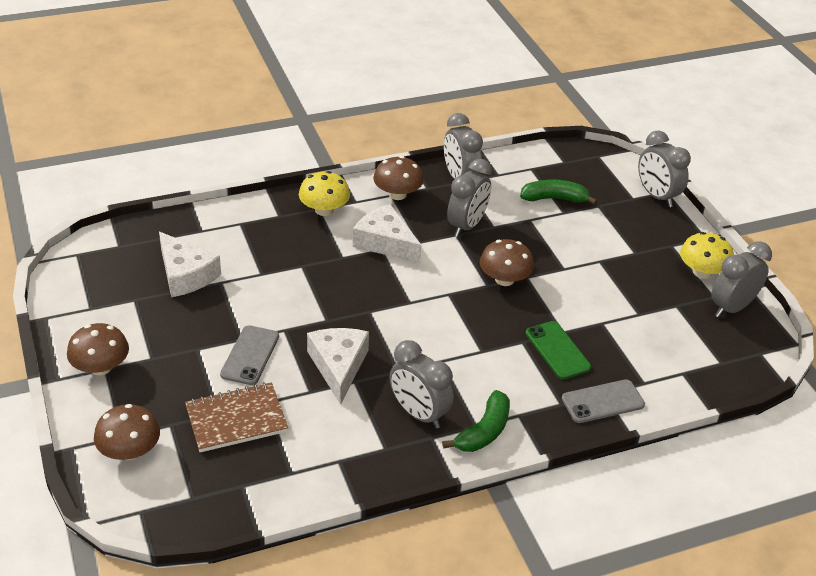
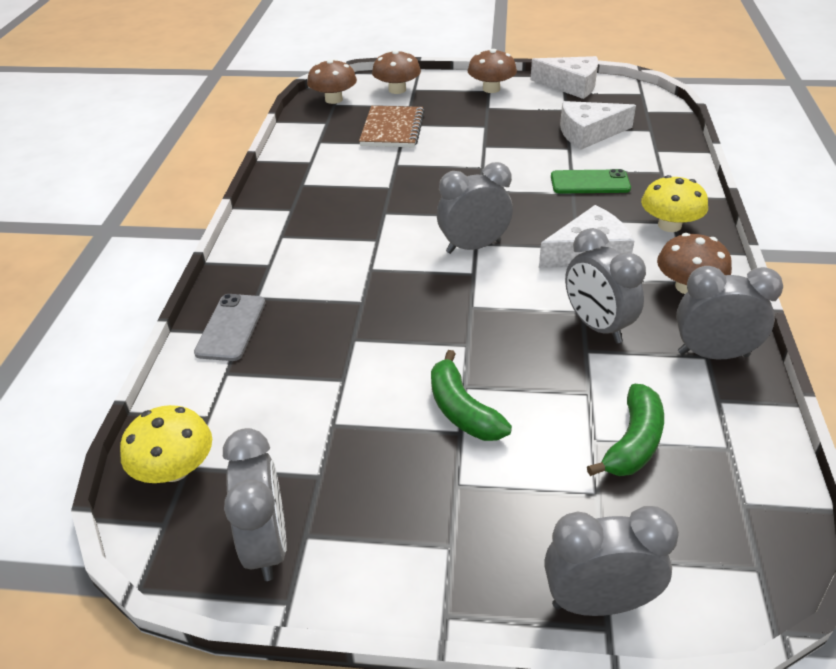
camera: 120 degrees right, 0 degrees up
(250, 355) = (460, 145): grey phone -> none
(338, 366) = (414, 183): white cheese -> white cheese (571, 85)
(419, 414) = (323, 209): grey clock -> grey clock (473, 247)
(484, 431) = (270, 238): green banana -> green banana (462, 410)
(504, 279) = (473, 323): brown mushroom -> brown mushroom (333, 99)
(557, 350) = (328, 323): green phone -> green phone (590, 183)
(702, 272) = (365, 553): yellow mushroom -> yellow mushroom (175, 469)

